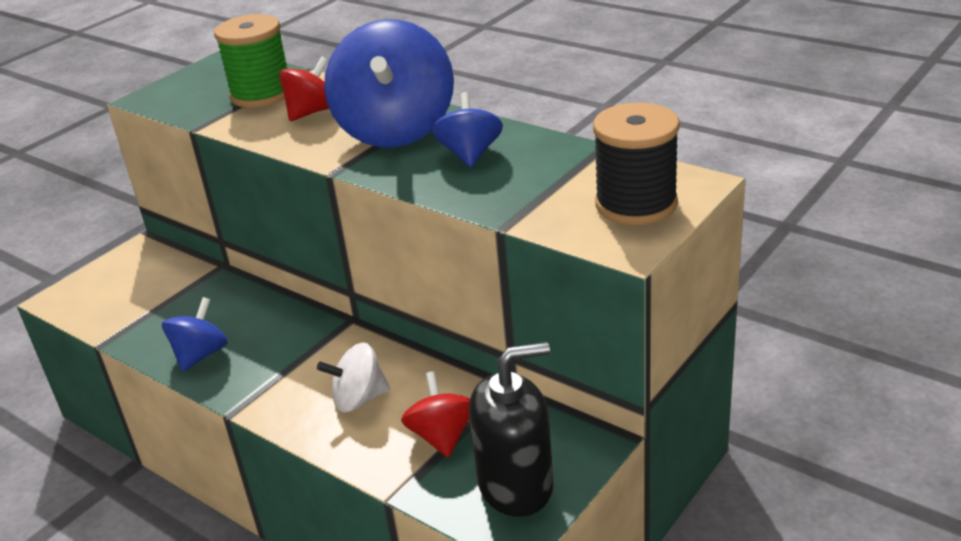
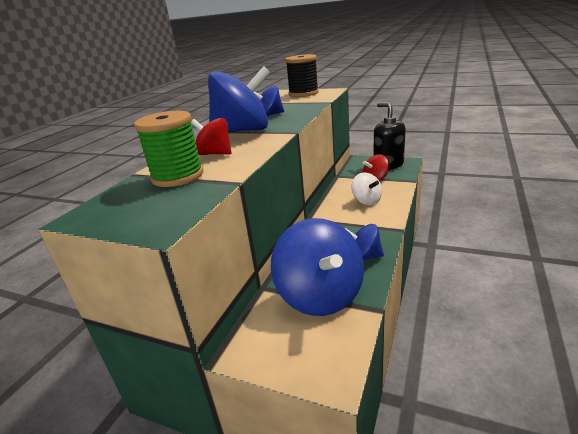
camera: 105 degrees left, 5 degrees down
(166, 305) = (320, 295): none -> blue spinning top

